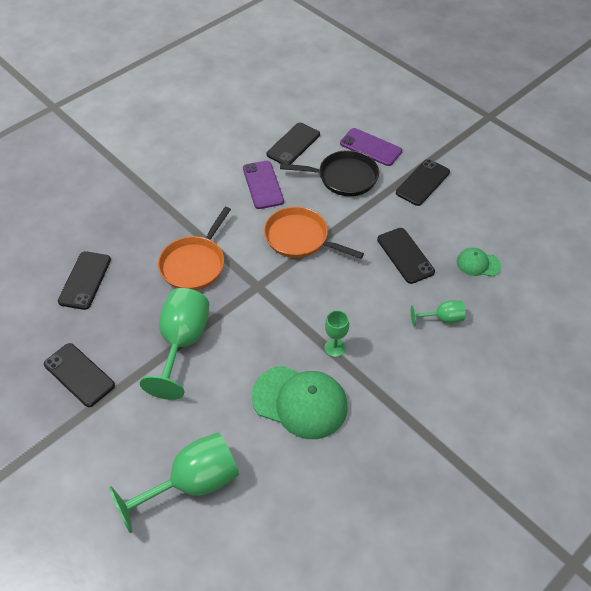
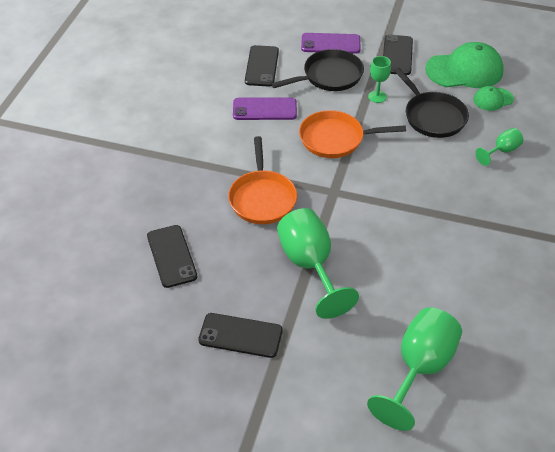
camera: 30 degrees left, 5 degrees down
(263, 185) = (264, 109): purple phone -> purple phone turned 45 degrees counterclockwise
(300, 402) = (449, 264): green cap -> green cap (464, 70)
(335, 348) = (440, 210): green goblet -> green goblet (377, 96)
(405, 255) = (432, 116): black phone -> black pan

